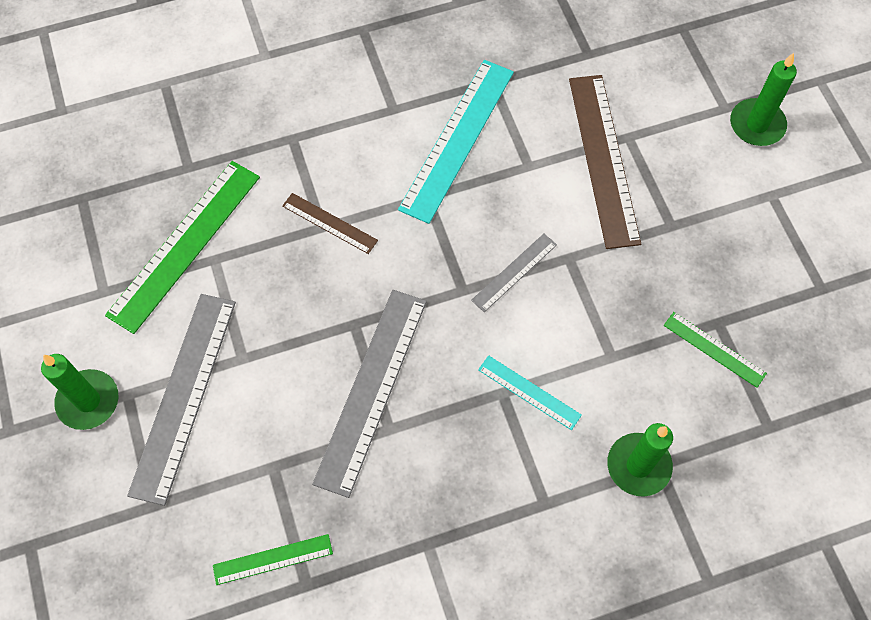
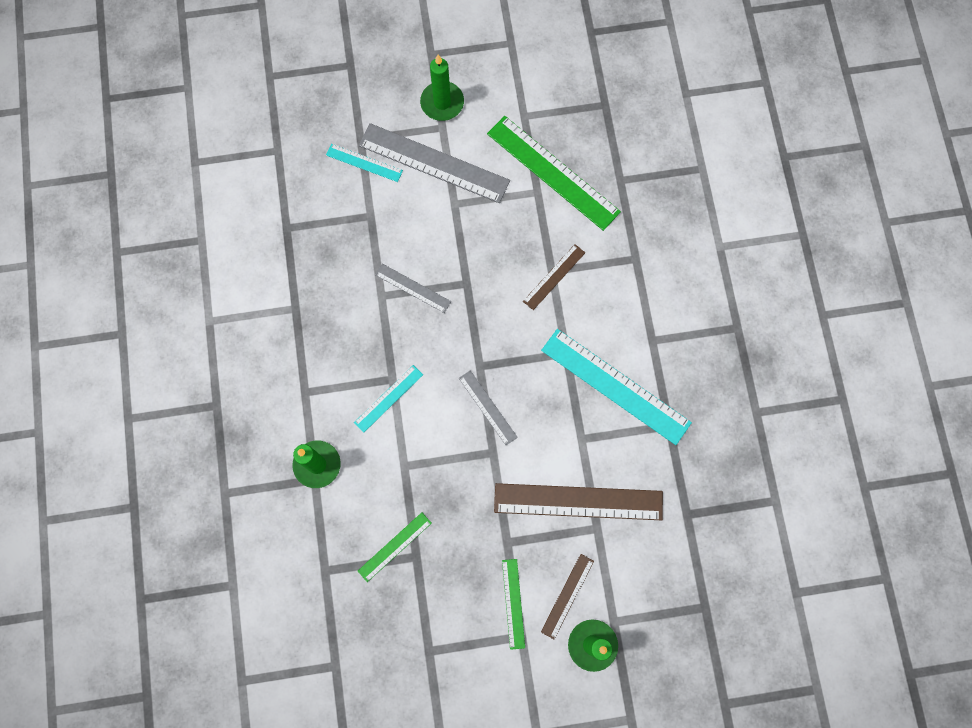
camera: 100 degrees right, 10 degrees up
(191, 492) = (364, 162): none -> turquoise ruler
(273, 559) = (307, 209): green ruler -> green ruler (513, 603)
(372, 390) = (413, 288): grey ruler -> grey ruler, size x0.51
(712, 155) = (567, 596): none -> brown ruler

